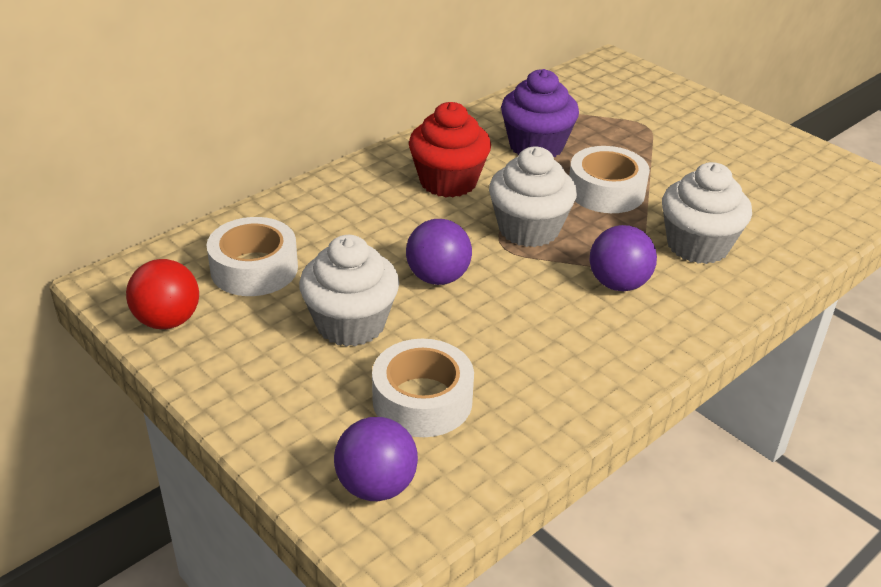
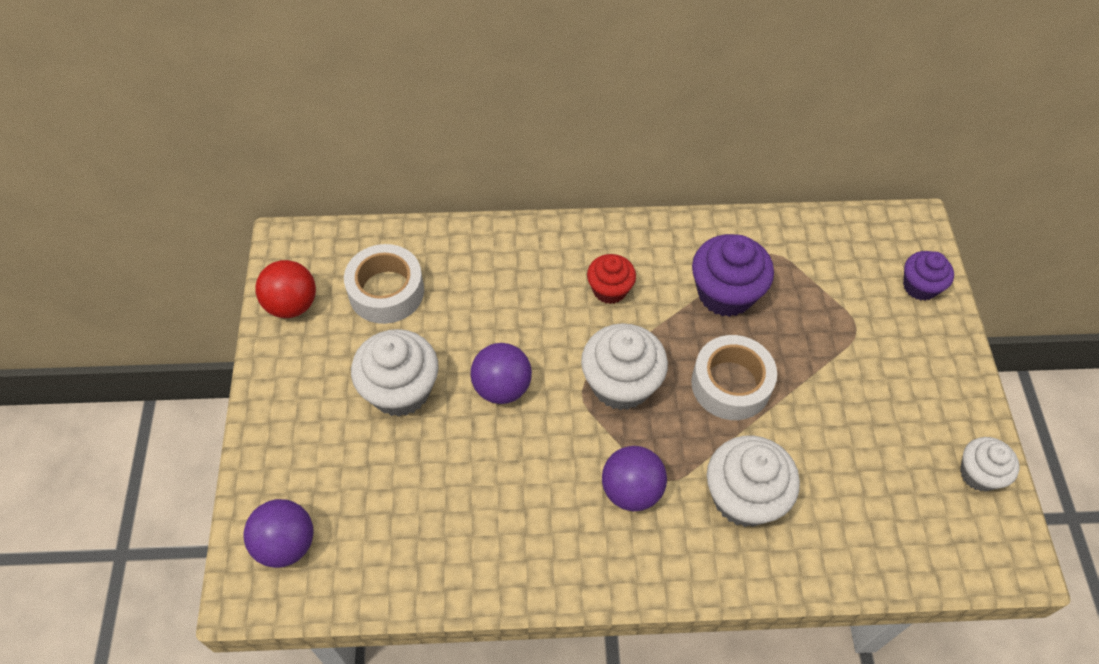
camera: 40 degrees right, 20 degrees up
(422, 400) = (380, 495): white tape -> none
(448, 182) = (609, 290): red cupcake -> red cupcake, size x0.61
(655, 88) = (920, 286): none -> purple cupcake
(813, 159) = (979, 474): none -> white cupcake

